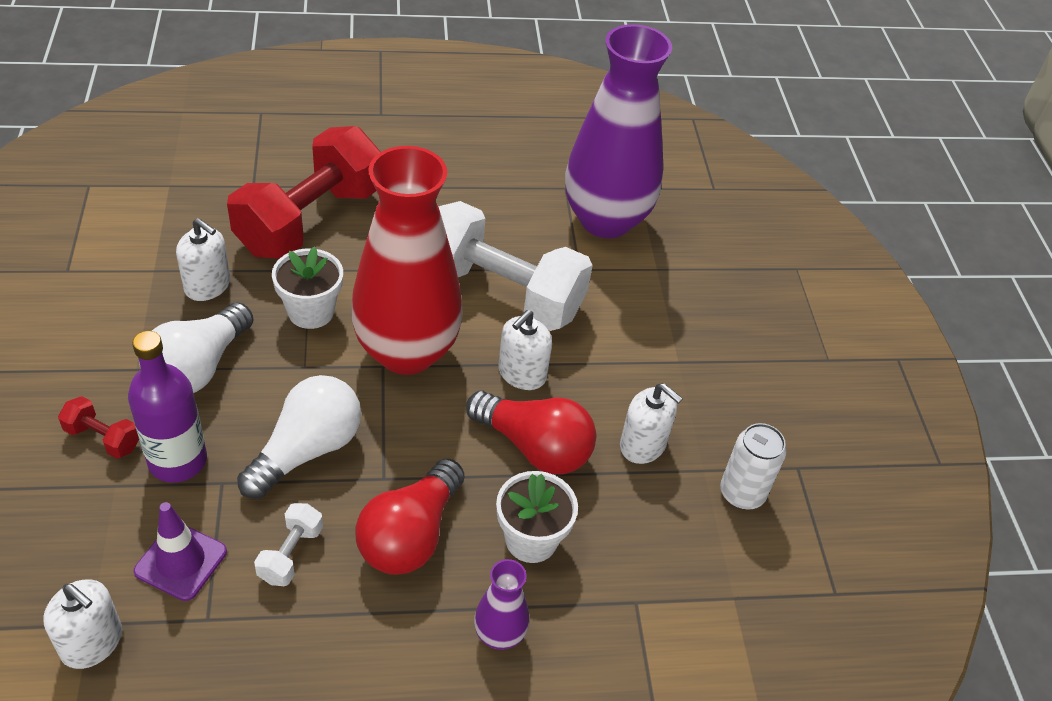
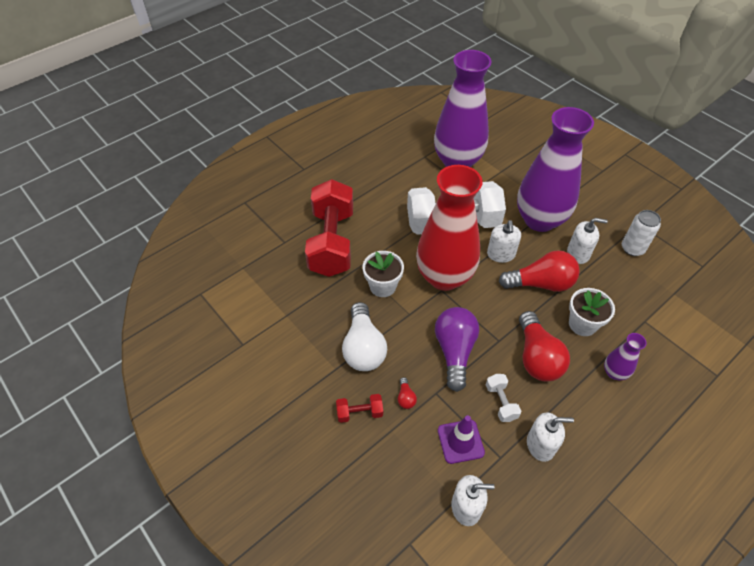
camera: 30 degrees left, 5 degrees up
(178, 461) = (405, 398): purple bottle -> red light bulb
(207, 285) = (321, 305): white soap dispenser -> white soap dispenser (540, 445)
(307, 450) = (454, 351): white light bulb -> purple light bulb
(637, 365) = (539, 220): none -> purple vase

